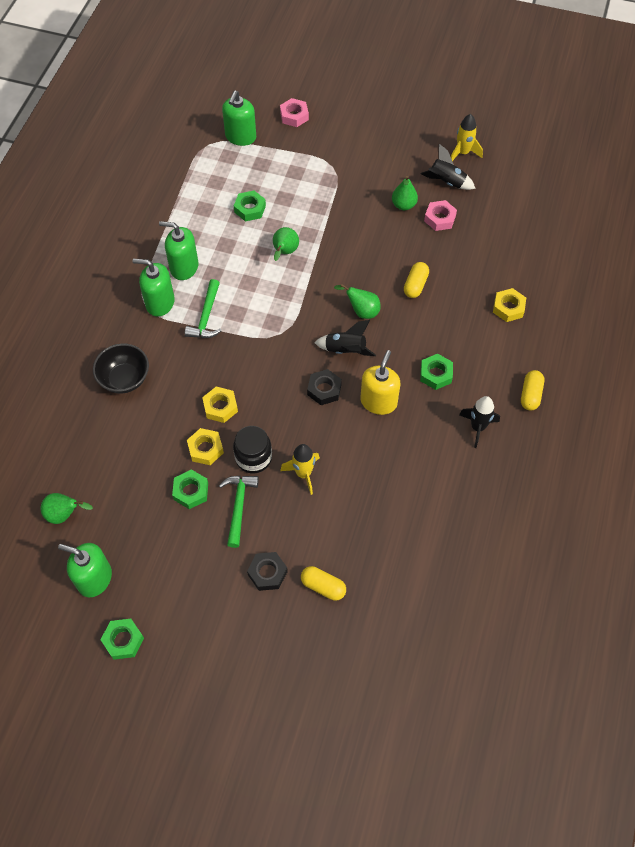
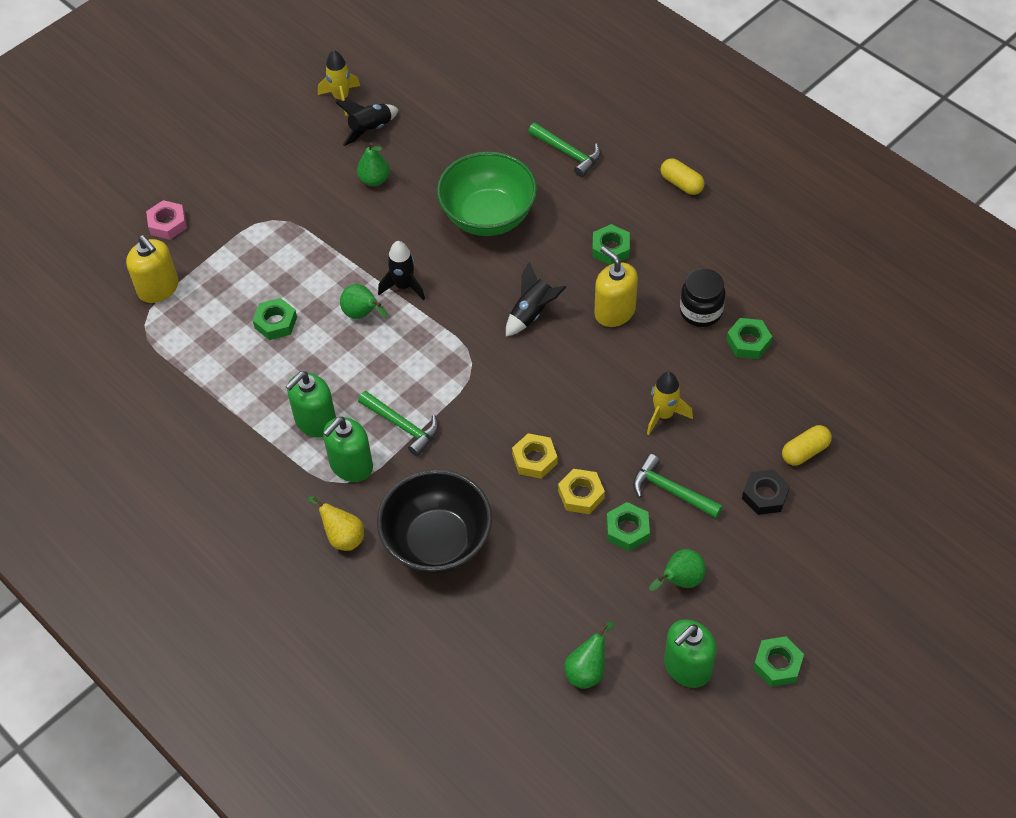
camera: 60 degrees left, 5 degrees down
(103, 324) = (342, 537): none -> yellow pear
(124, 379) = (437, 542): black bowl -> black bowl, size x1.54
(240, 137) = (158, 288): green soap dispenser -> yellow soap dispenser
(253, 458) = (618, 453): black jar -> black jar (701, 311)
(324, 390) = (570, 353): black nut -> none
(361, 311) = (490, 277): green pear -> green pear (680, 581)
(404, 504) = (748, 342): none -> green nut
(415, 285) = (488, 216): yellow capsule -> green bowl
(439, 218) = (415, 157): pink nut -> none
(477, 427) = (694, 243): black rocket -> black rocket (403, 286)
(508, 308) = (568, 153): yellow nut -> green hammer

